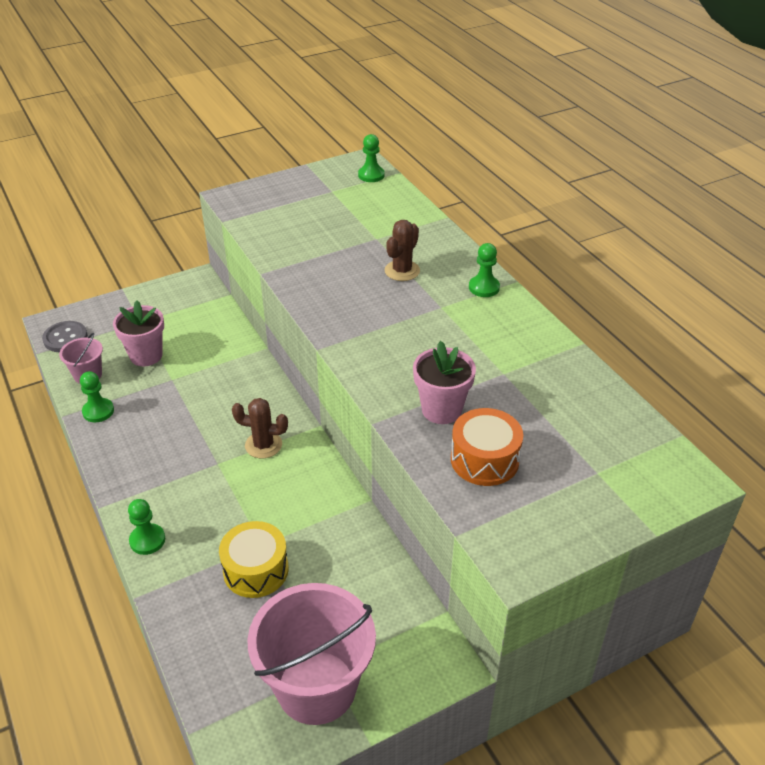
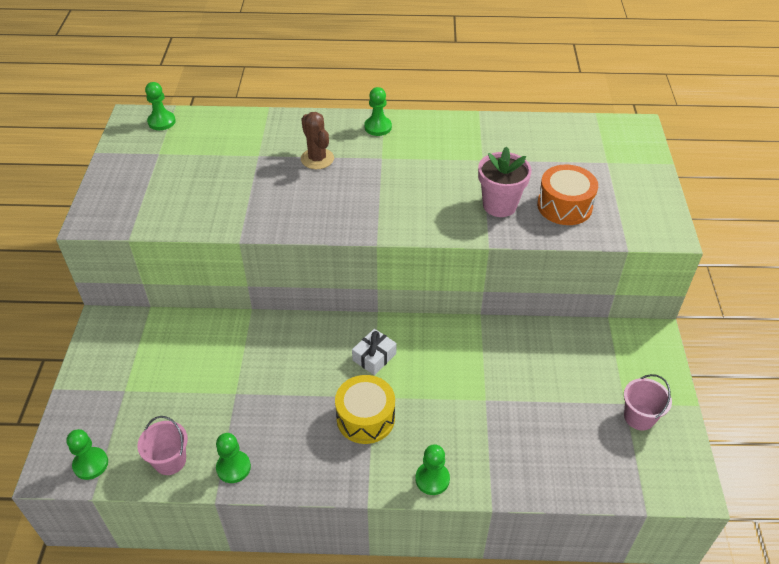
camera: 60 degrees left, 5 degrees up
(65, 338) = (91, 464): grey button -> green pawn
(146, 355) = (183, 402): pink flower pot -> none
(256, 570) = (510, 413): yellow drum -> yellow drum (365, 418)
(263, 445) = (374, 357): brown cactus -> white gift
(316, 687) = (639, 417): pink bucket -> pink bucket, size x0.47

